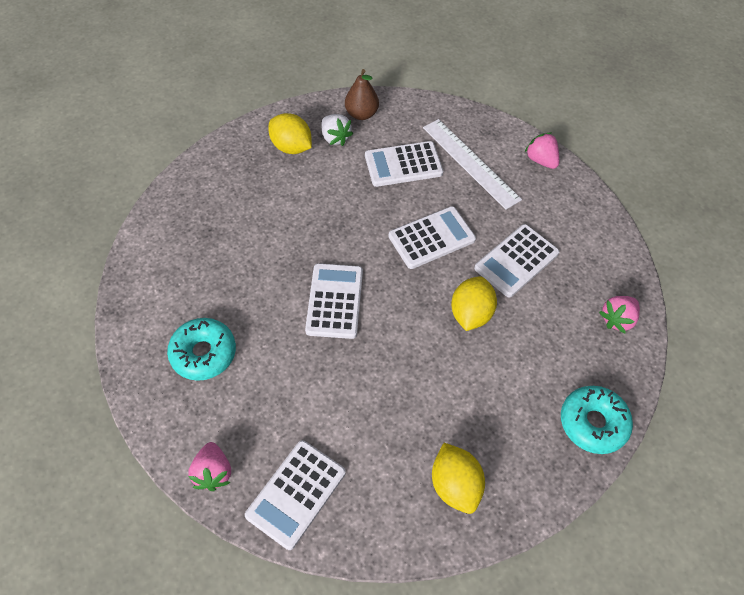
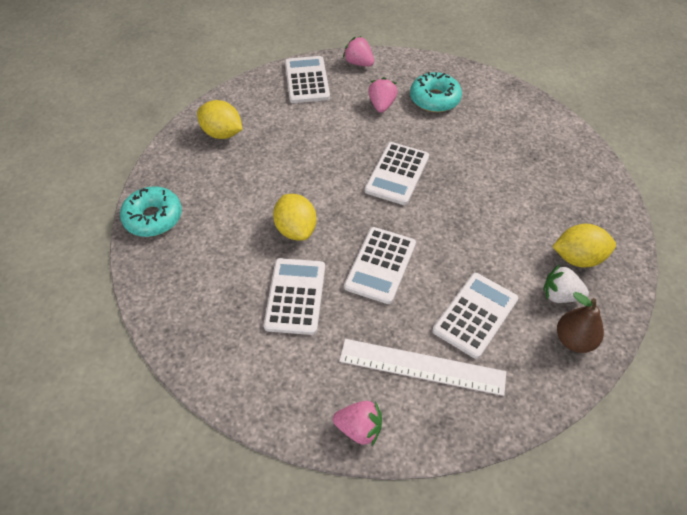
camera: 140 degrees right, 5 degrees down
(335, 301) = (397, 174): white calculator -> white calculator turned 60 degrees clockwise
(617, 319) = (175, 305): pink strawberry -> pink strawberry (381, 105)

